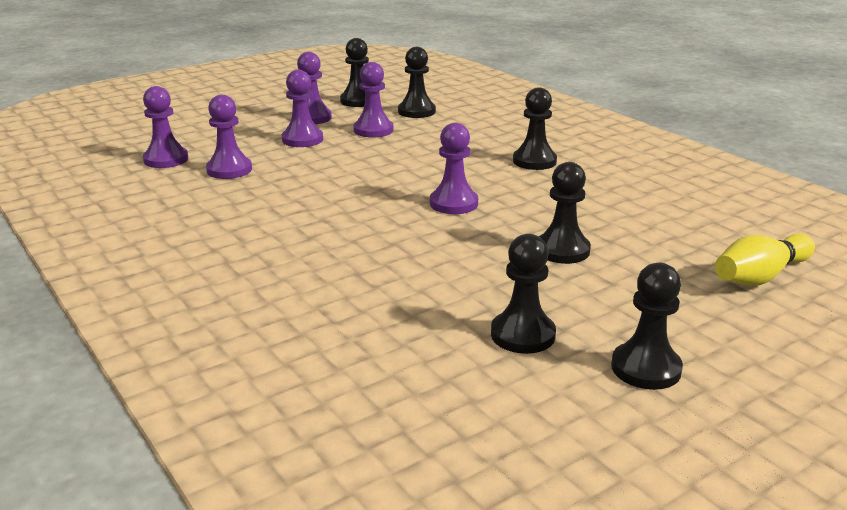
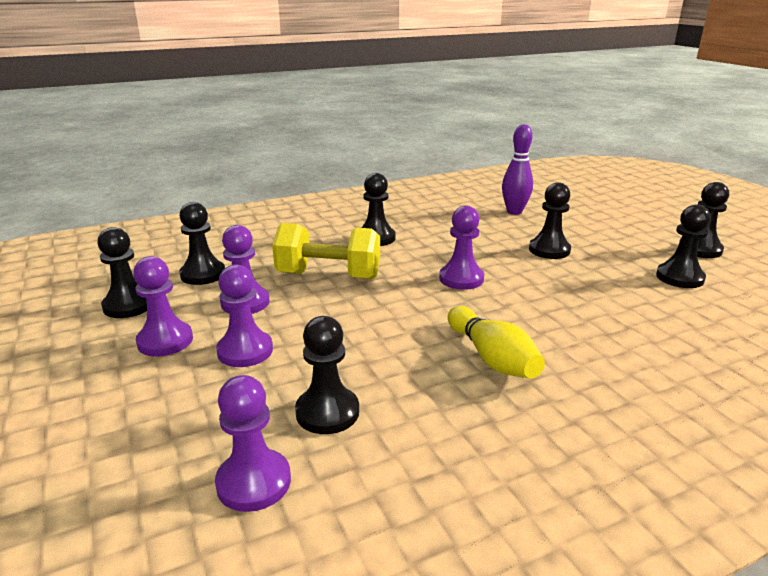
camera: 80 degrees left, 0 degrees up
(229, 170) = (327, 412): purple pawn -> black pawn
(433, 151) = (328, 276): none -> yellow dumbbell
(687, 230) = (514, 212): none -> purple bowling pin
(760, 276) = (576, 206): yellow bowling pin -> yellow bowling pin (492, 358)

